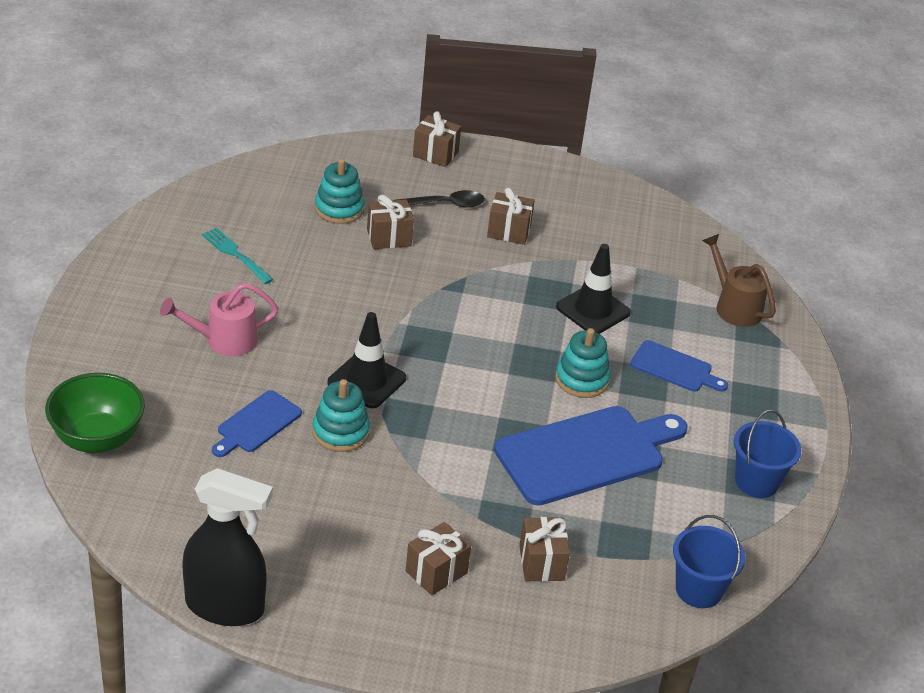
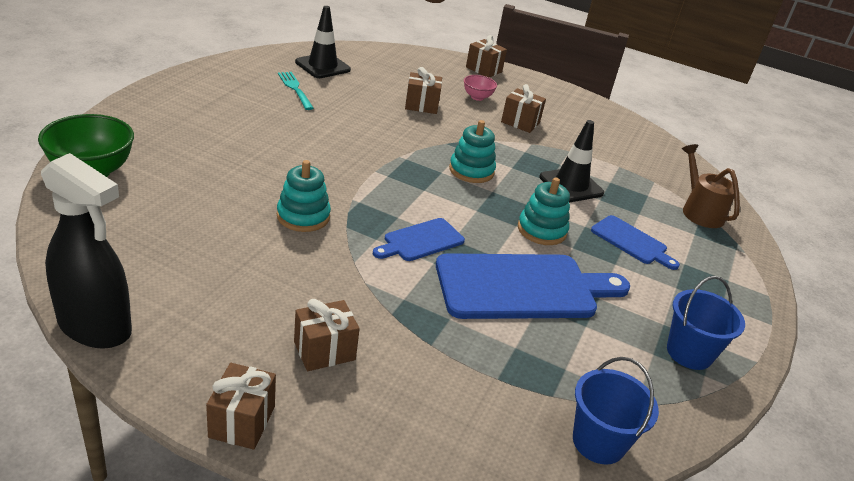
camera: 15 degrees right, 5 degrees down
(223, 340) = (247, 135): pink watering can -> none
(256, 424) = (234, 194): blue cutting board -> blue cutting board (421, 241)
(339, 209) = (392, 82): turquoise stacking toy -> turquoise stacking toy (471, 171)
(367, 380) = (349, 187): black traffic cone -> black traffic cone (322, 66)
(446, 204) = (477, 97): black spoon -> pink bowl
(541, 563) = (437, 370): brown gift -> brown gift (242, 422)

